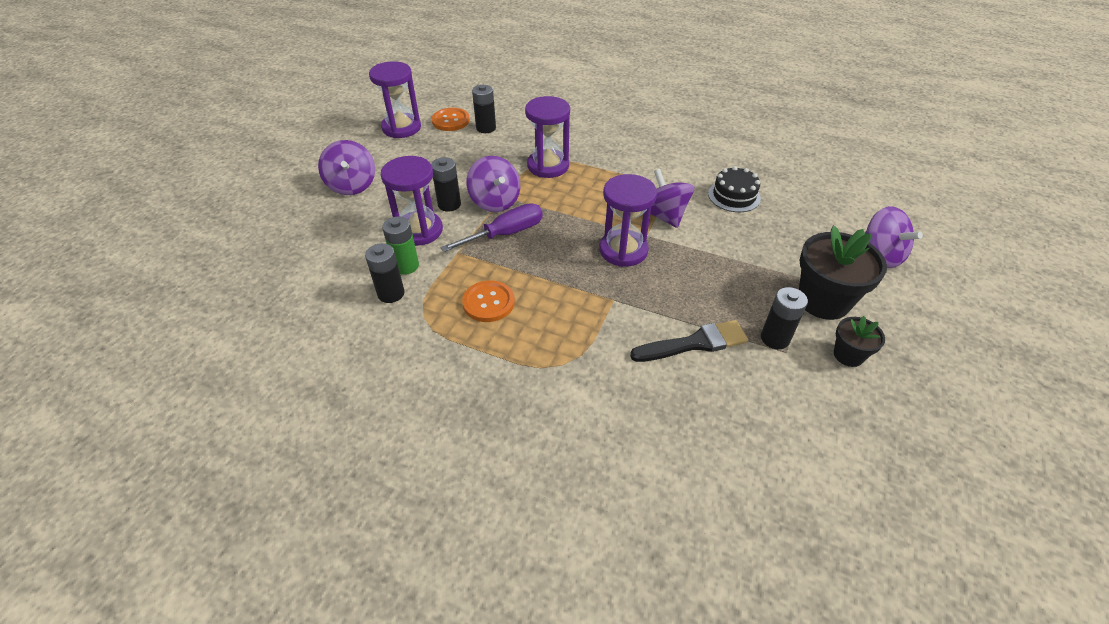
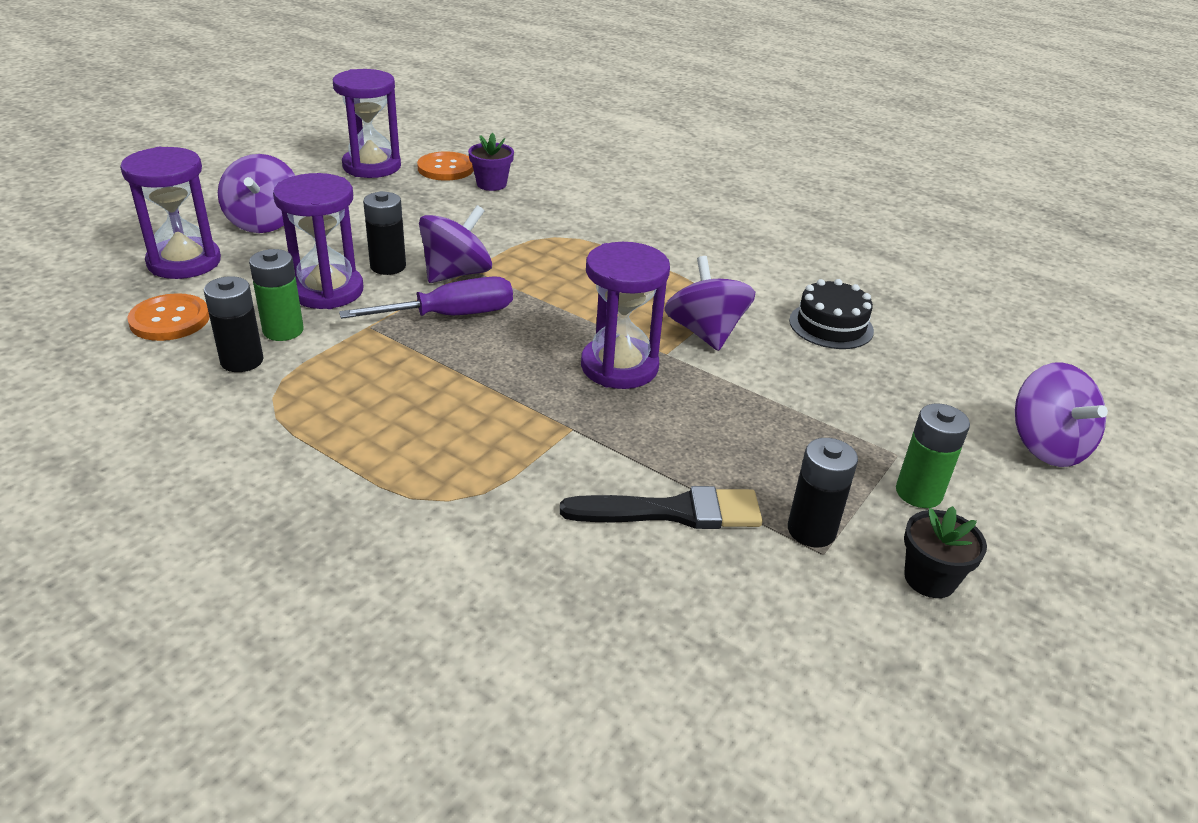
camera: 10 degrees right, 10 degrees down
(486, 128) = (491, 184): black battery -> purple flower pot
(488, 302) = (378, 398): orange button -> orange button (170, 320)
(495, 201) = (456, 274): purple spinning top -> purple spinning top turned 120 degrees counterclockwise
(548, 166) = (558, 243): purple hourglass -> purple hourglass (184, 262)
(823, 301) = (918, 493): black flower pot -> green battery

